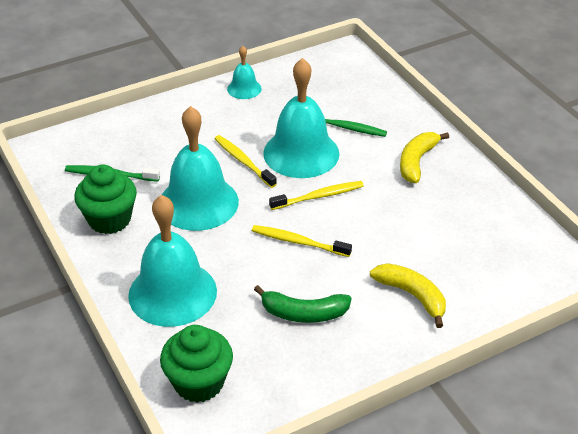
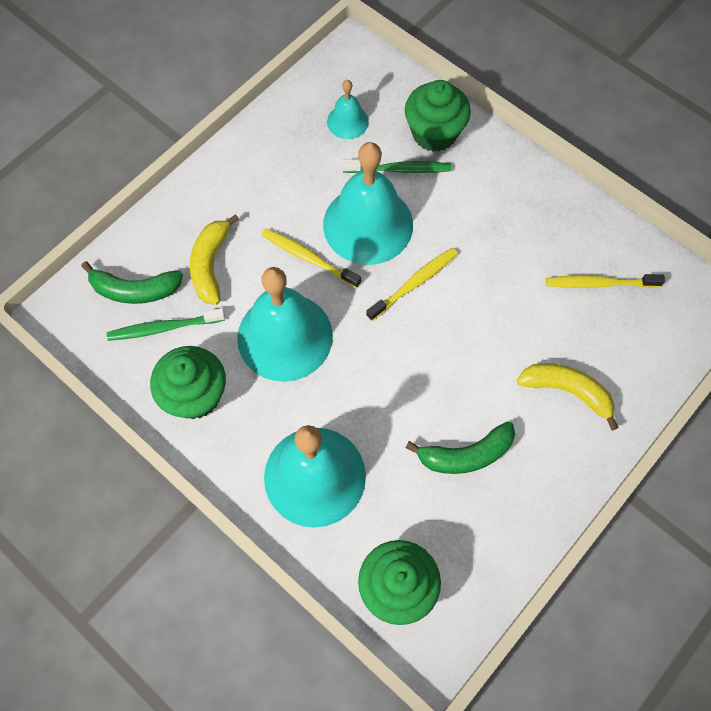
camera: 20 degrees left, 25 degrees up
(102, 148) = (135, 290): none -> green banana
(244, 89) = (260, 143): turquoise bell -> turquoise bell (347, 121)
(299, 242) = (420, 357): yellow toothbrush -> yellow toothbrush (600, 283)
(383, 112) = (434, 133): none -> green cupcake
(416, 162) = (499, 198): yellow banana -> yellow banana (210, 265)

